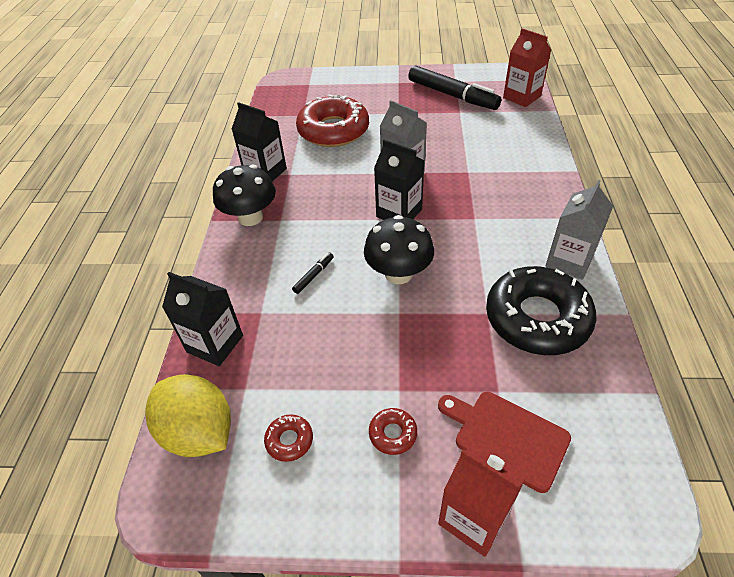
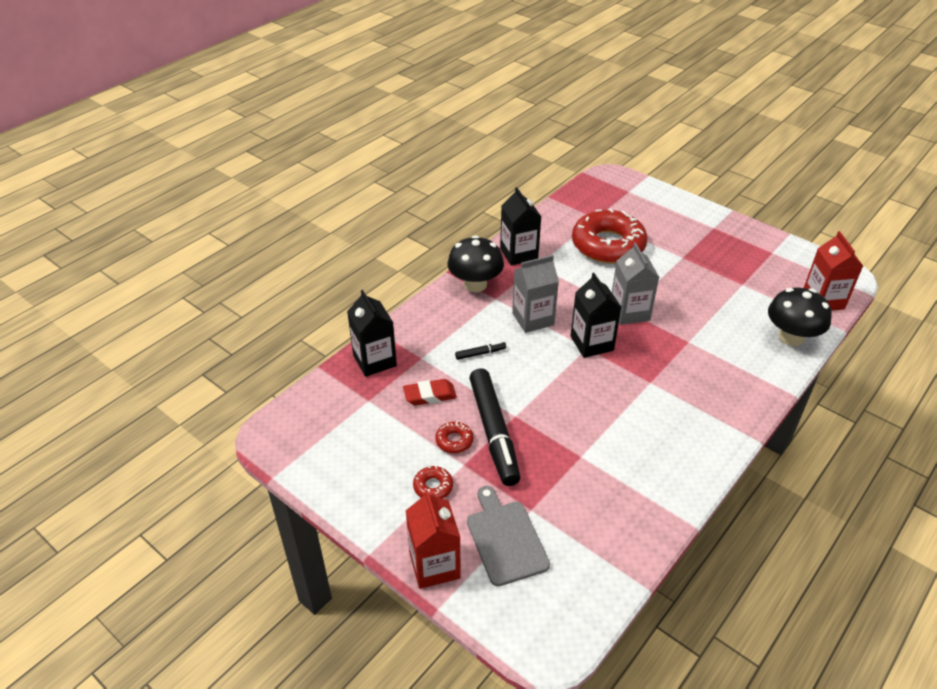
camera: 35 degrees right, 5 degrees down
(199, 432) = (320, 408): yellow lemon -> none
(289, 440) = (367, 448): red donut -> red donut (454, 441)
(303, 344) = (430, 395): none -> red eraser
(398, 273) = (543, 388): black mushroom -> black mushroom (791, 337)
(452, 95) = (753, 265): black marker -> black marker (494, 432)
(507, 437) = (505, 539): red cutting board -> grey cutting board
(537, 318) = (615, 483): black donut -> none
(569, 261) = (693, 460): grey carton -> grey carton (533, 319)

